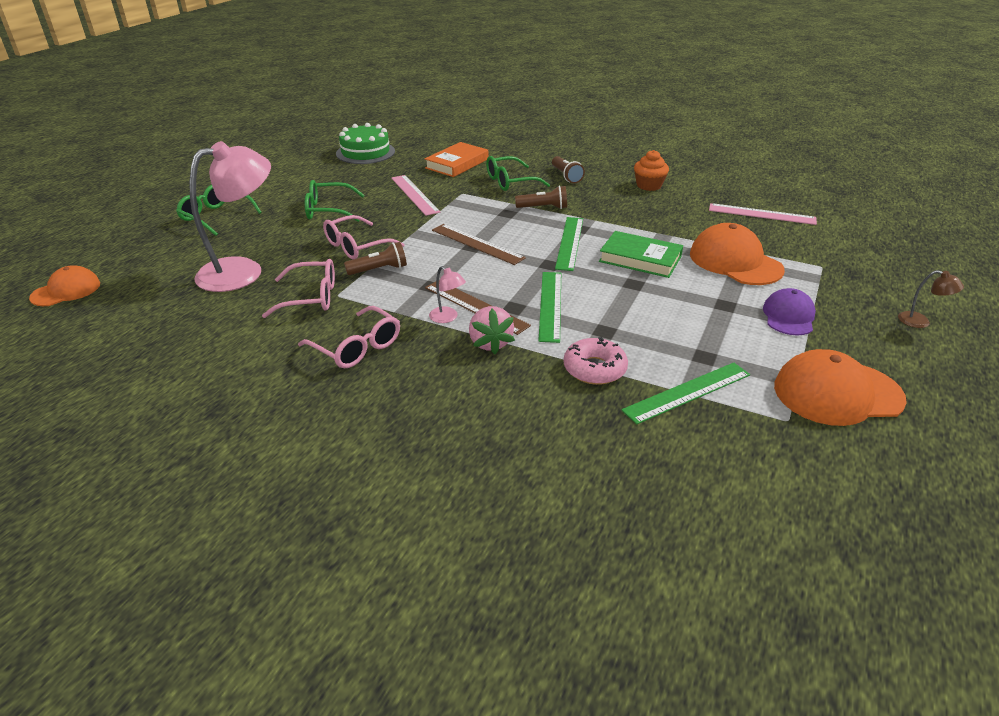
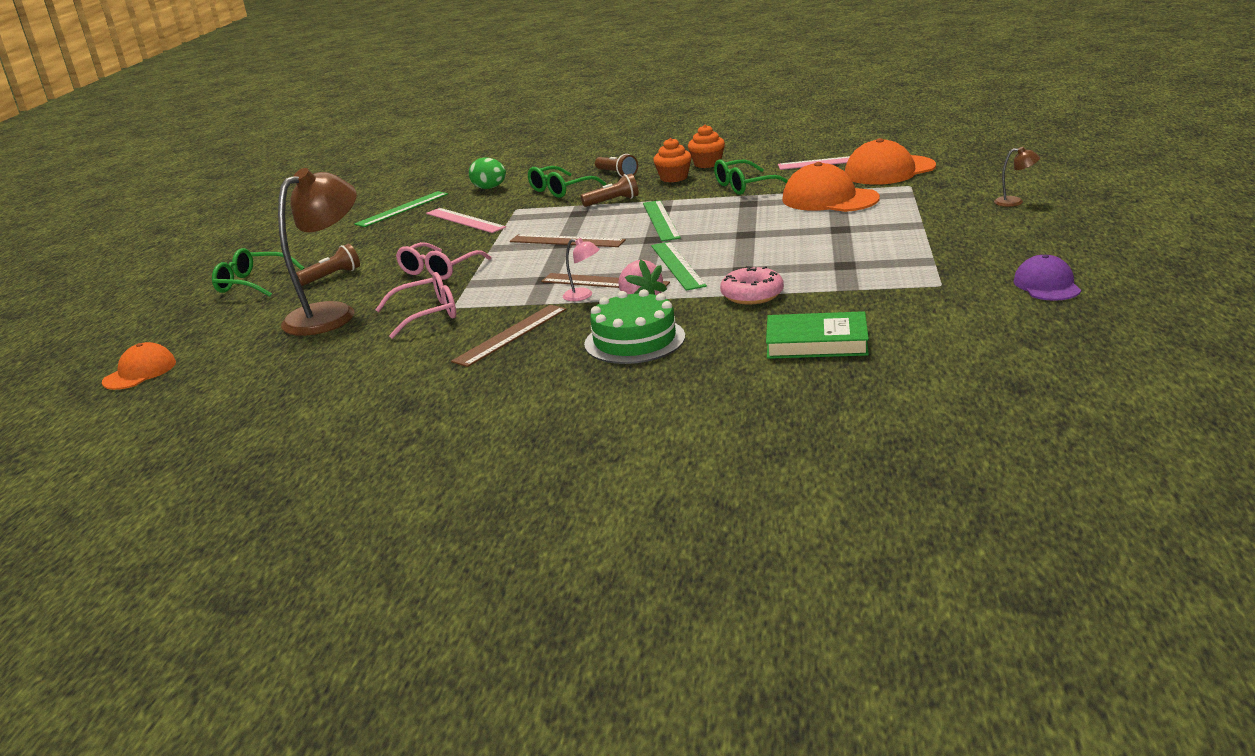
camera: 15 degrees left, 10 degrees down
(243, 271) = (331, 314): pink lamp -> brown lamp
(328, 210) = (379, 251): green glasses -> green glasses (744, 186)
(357, 347) = (511, 335): pink glasses -> brown ruler
(365, 152) = (375, 200): green cake -> green cake (634, 340)
(379, 270) = (481, 280): brown flashlight -> brown flashlight (332, 276)
(457, 164) = (489, 188): orange book -> green egg
(611, 194) = (674, 178): none -> orange cupcake
(640, 259) = (739, 216): green book -> green book (816, 342)
(687, 392) = (845, 289): green ruler -> green ruler (402, 209)
(788, 316) = (901, 223): purple cap -> purple cap (1047, 285)
(837, 393) = (971, 260): orange cap -> orange cap (889, 171)

